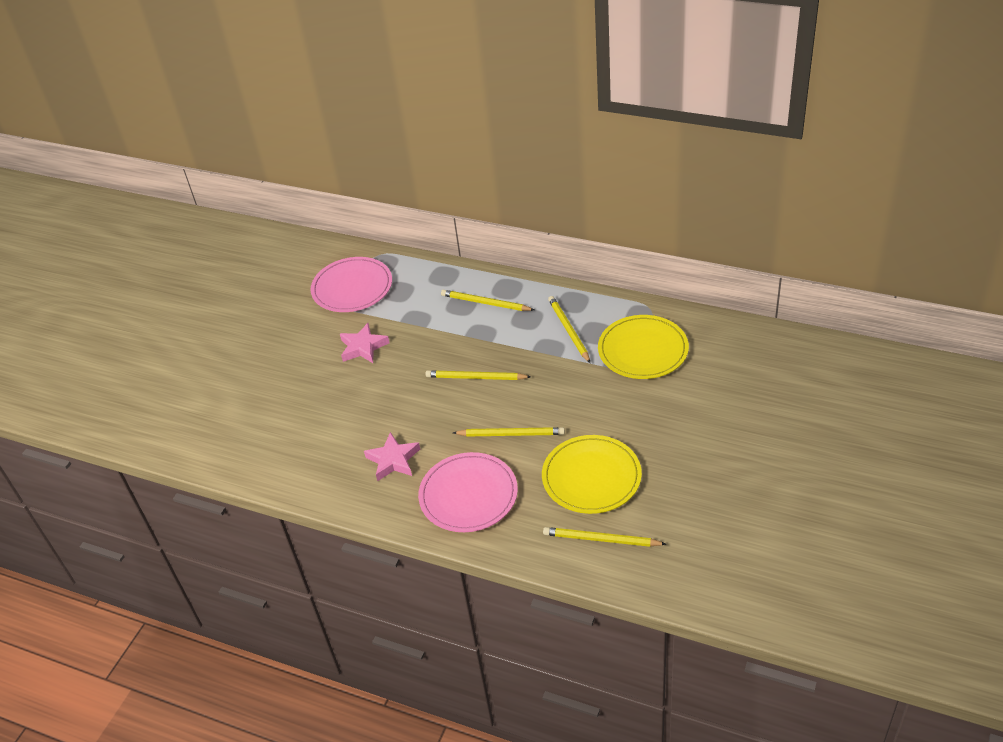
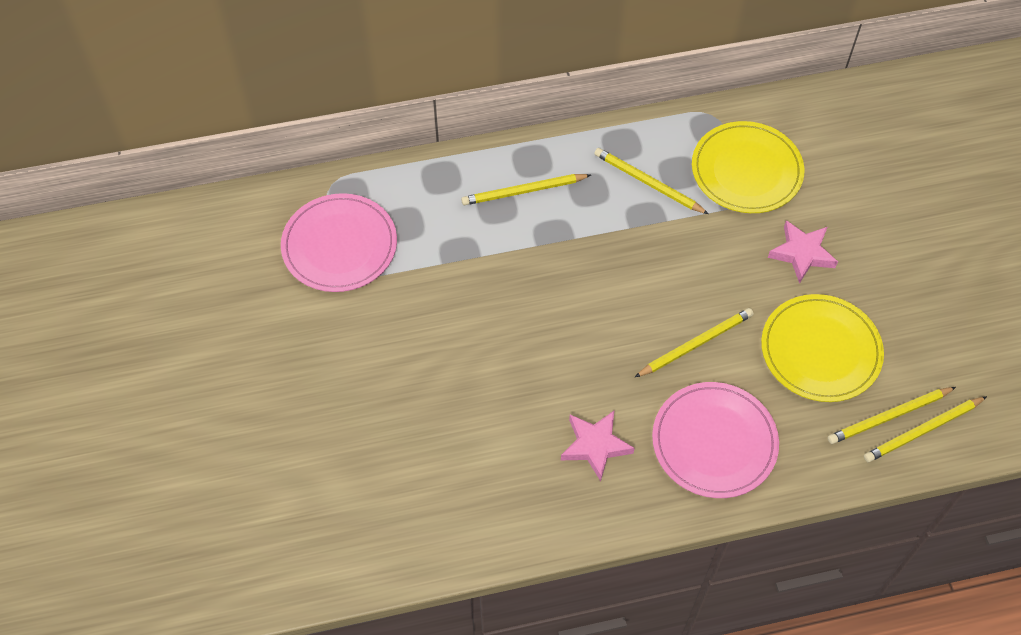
camera: 40 degrees left, 15 degrees up
(363, 347) = (428, 320): pink star -> pink star (802, 253)
(476, 377) = (597, 293): yellow pencil -> yellow pencil (922, 431)

